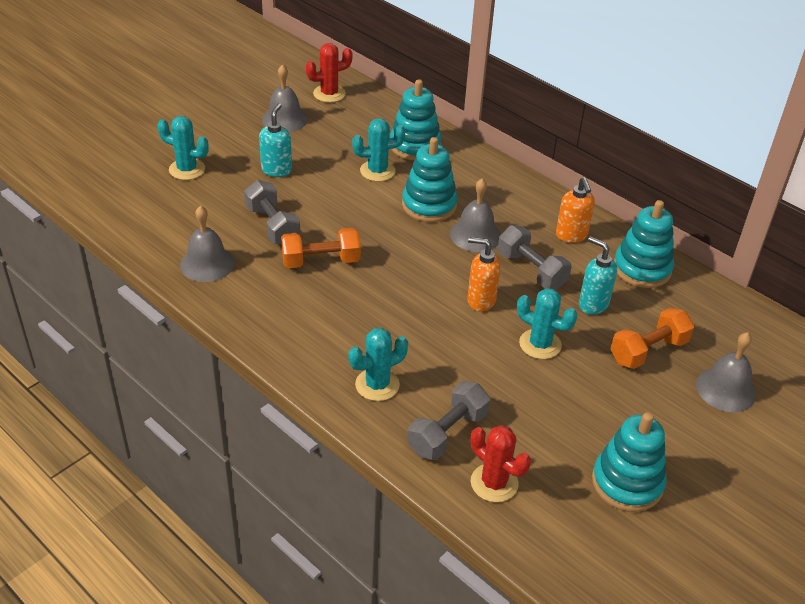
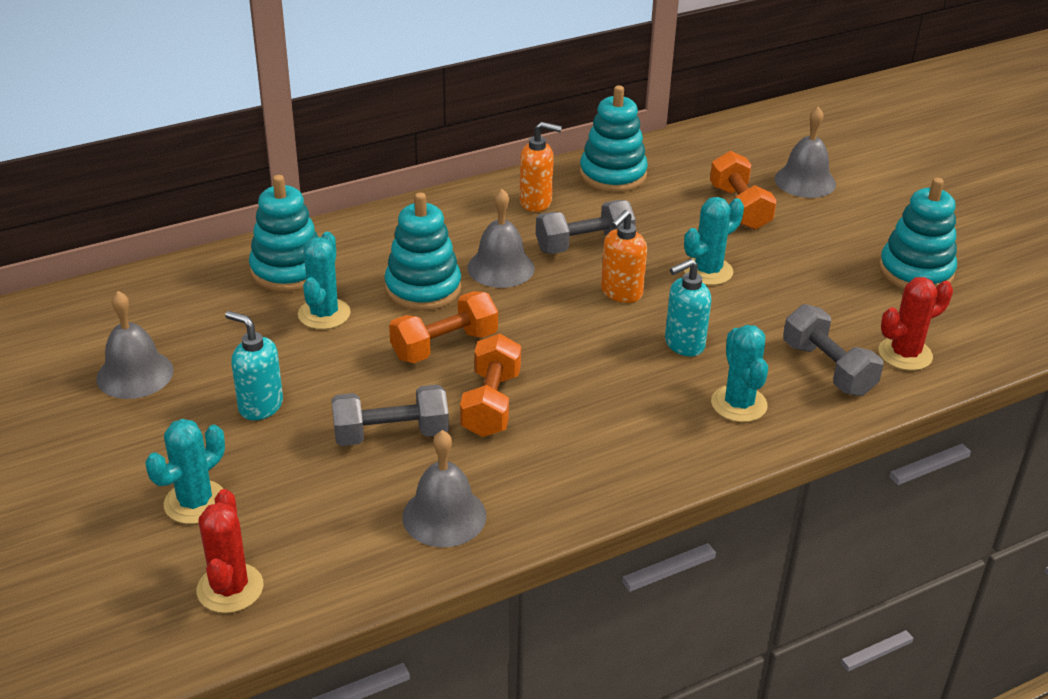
camera: 70 degrees left, 5 degrees down
(329, 94) = (102, 318): red cactus -> red cactus (230, 588)
(371, 228) = (444, 346): none -> orange dumbbell
(593, 304) = (657, 220): turquoise soap dispenser -> turquoise soap dispenser (683, 344)

